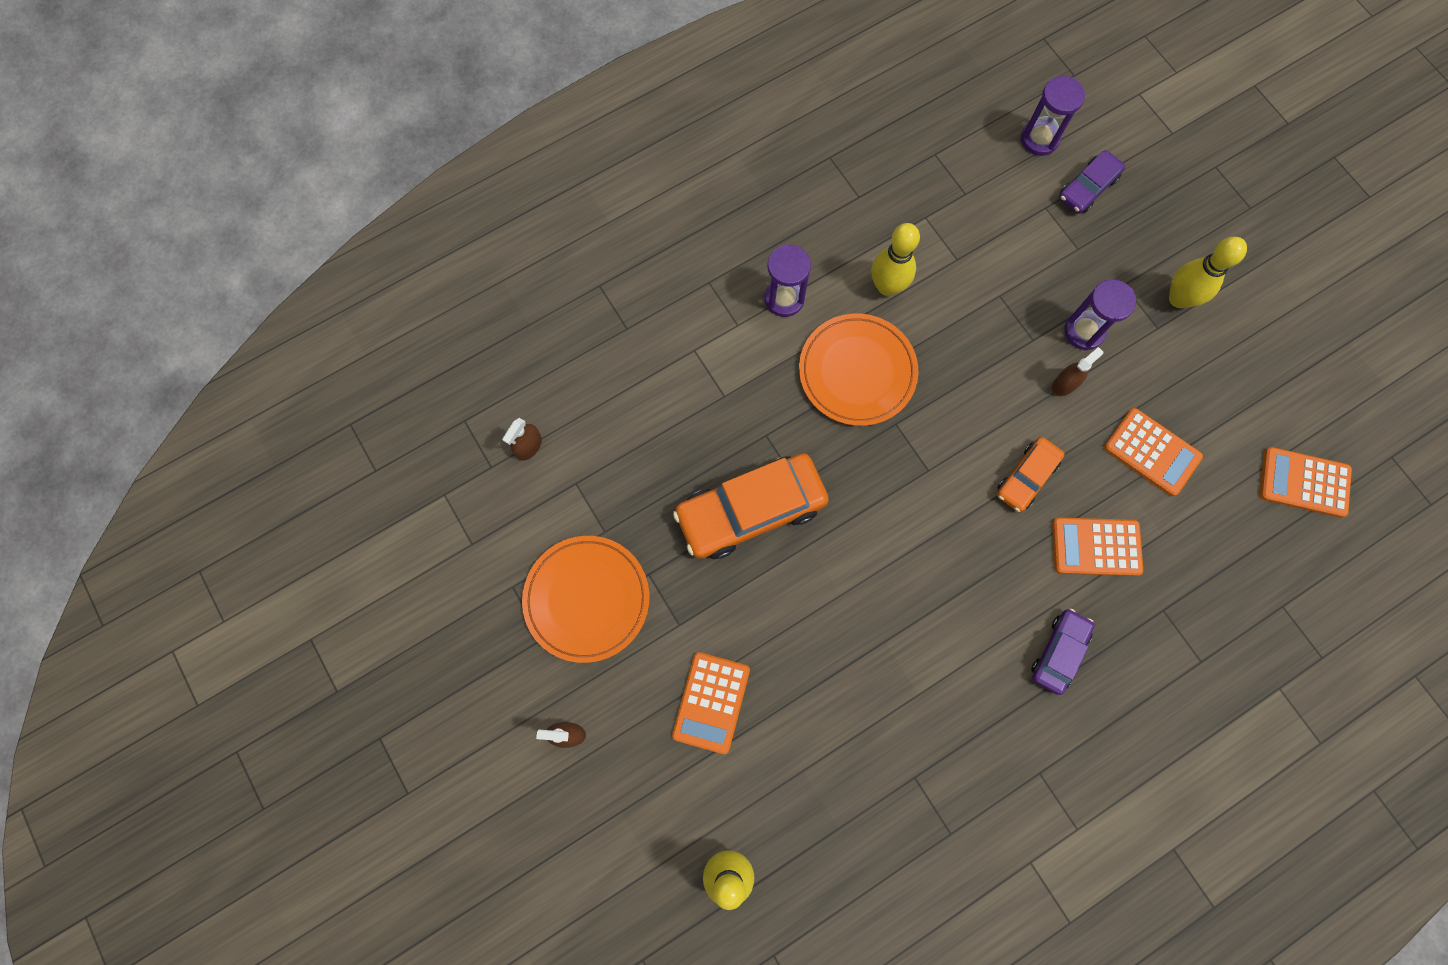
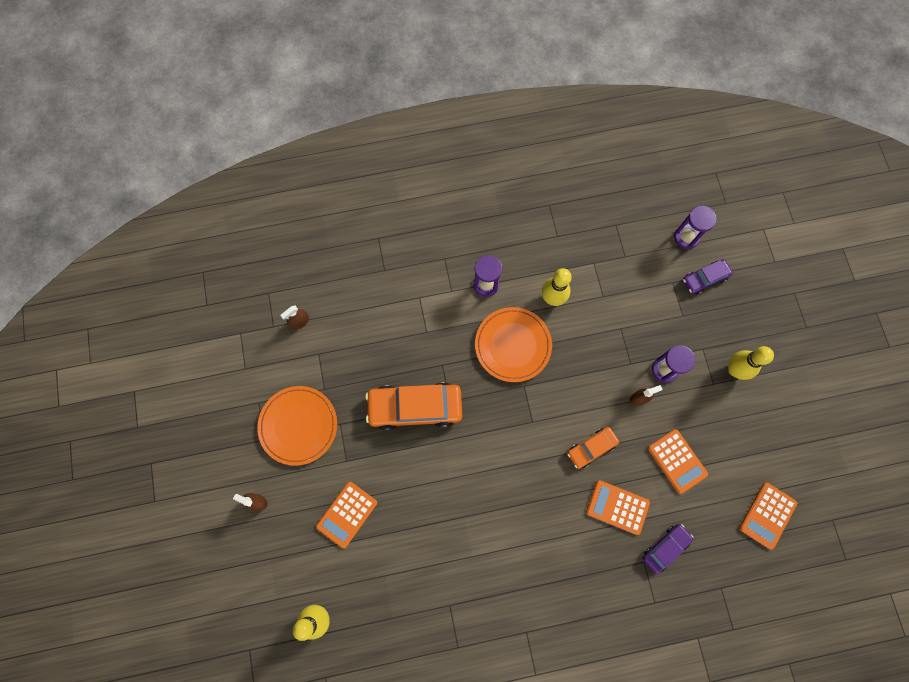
camera: 20 degrees right, 0 degrees up
(1059, 652) = (568, 563): purple car -> purple car (665, 548)
(1303, 482) = (767, 515): orange calculator -> orange calculator turned 90 degrees counterclockwise

